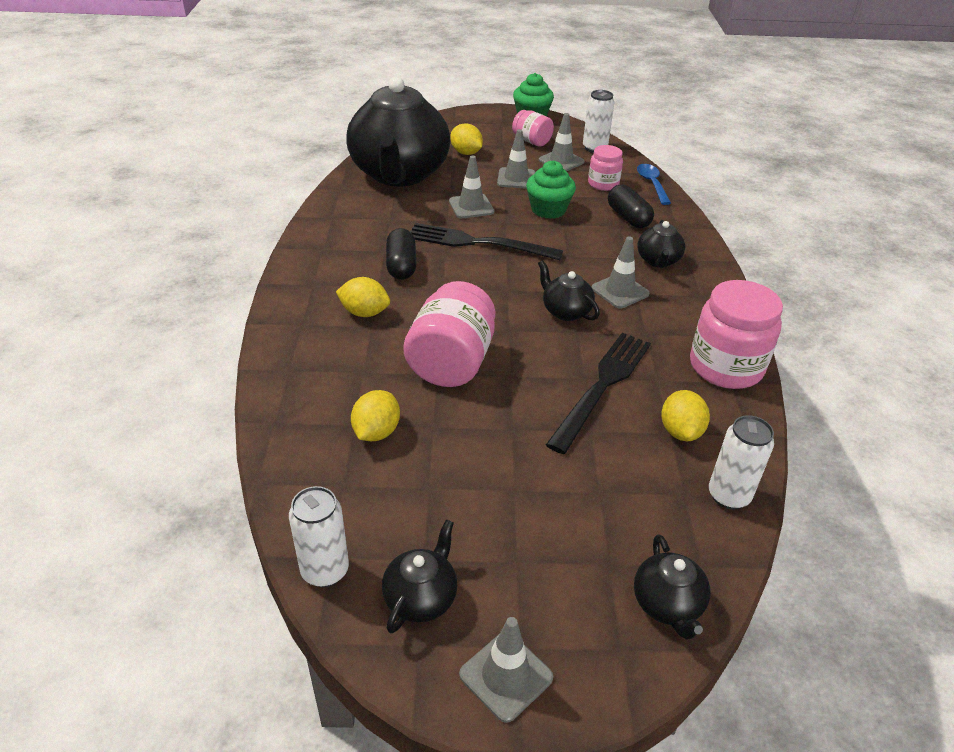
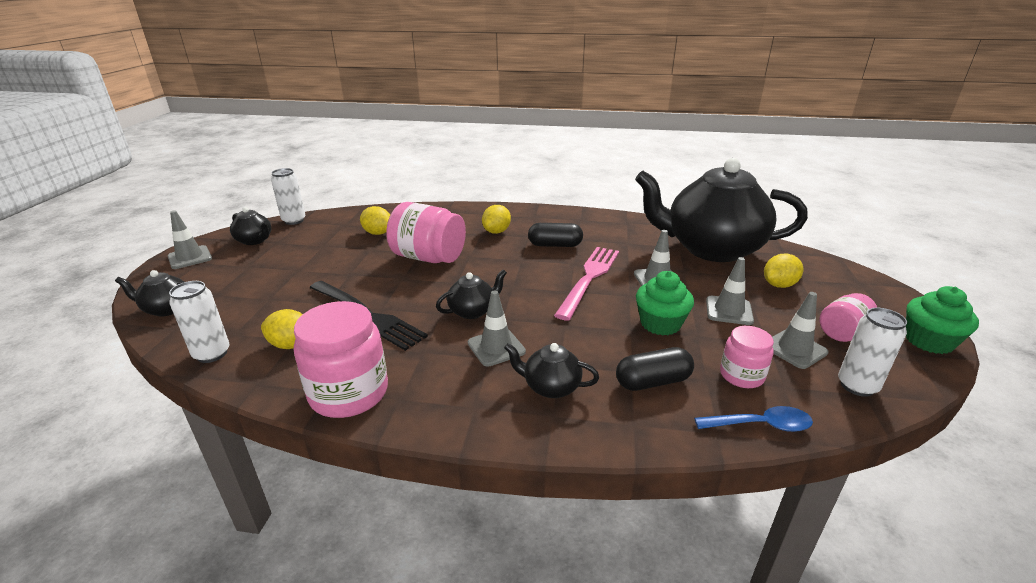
camera: 100 degrees right, 10 degrees down
(477, 243) = (589, 278): black fork -> pink fork

